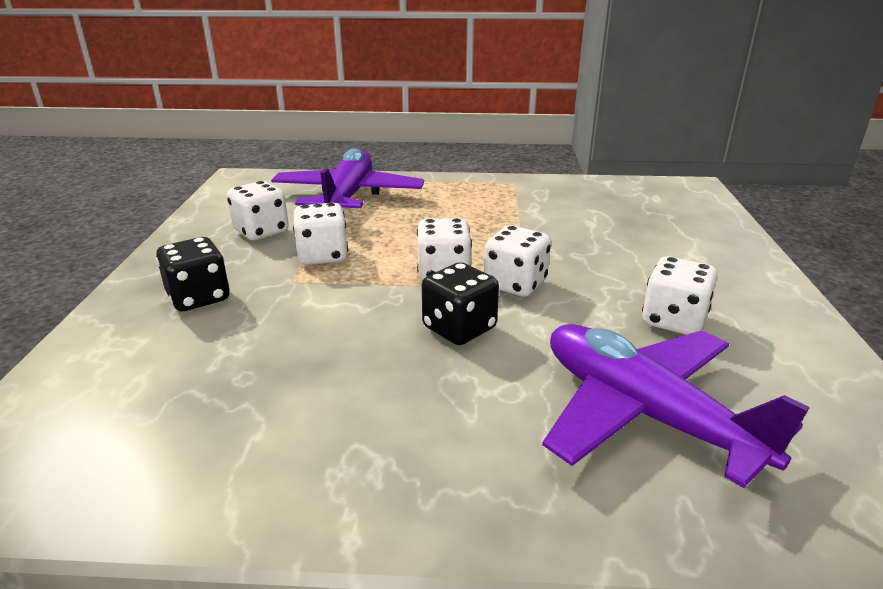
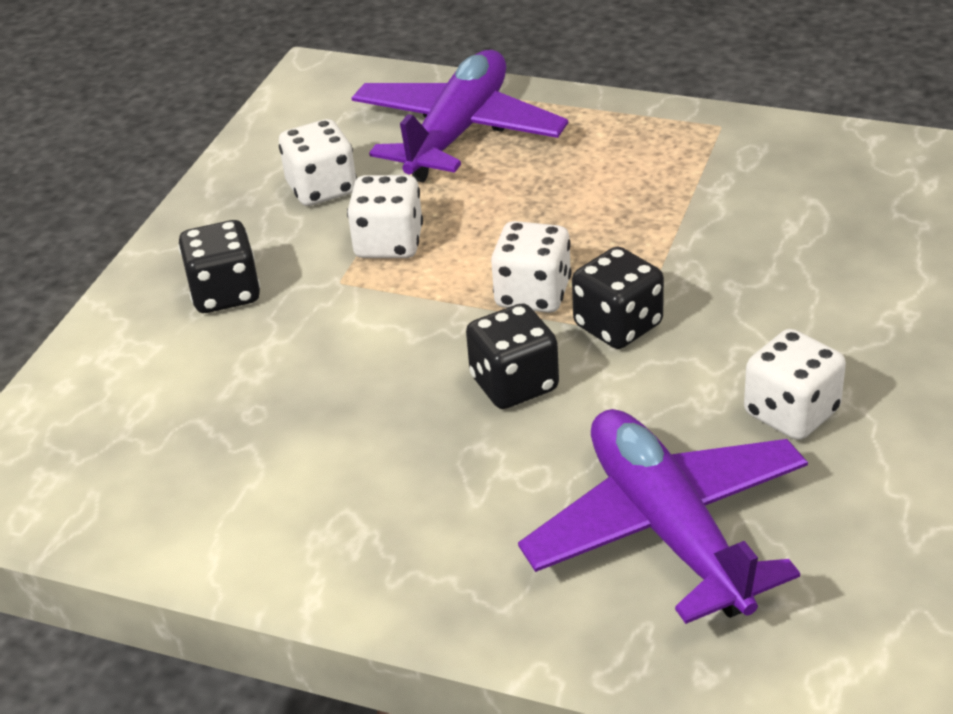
camera: 20 degrees right, 10 degrees up
(515, 284) = (618, 325): white dice -> black dice

